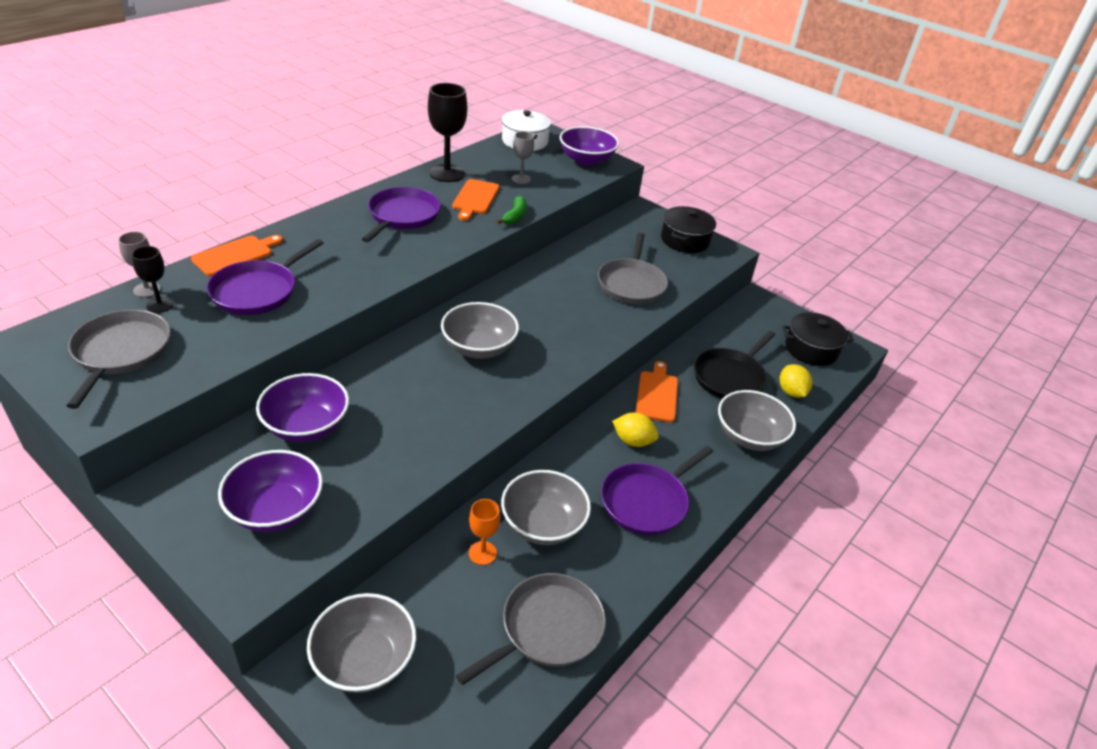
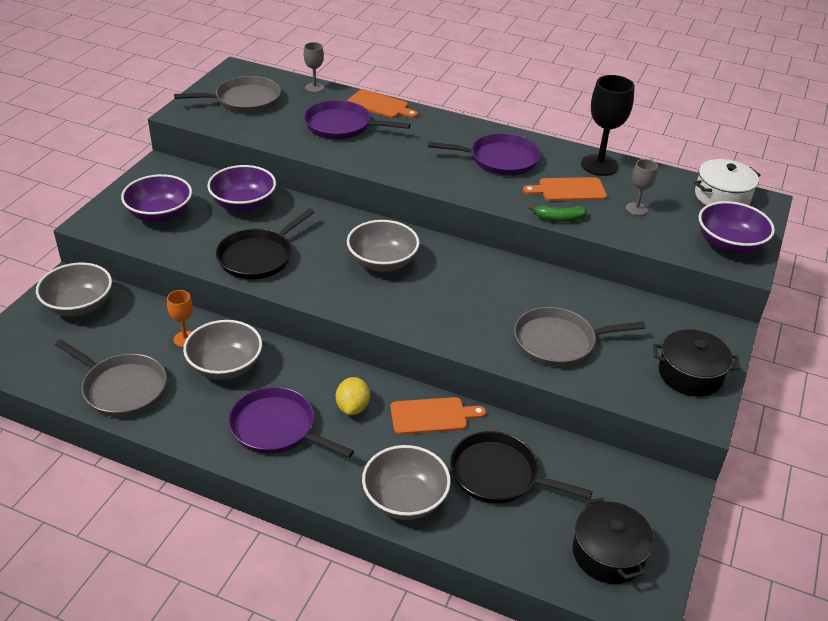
camera: 75 degrees right, 0 degrees up
(160, 305) = (301, 97): black goblet -> none
(421, 435) = (258, 257): none -> black pan
(791, 392) = (506, 535): yellow lemon -> none

